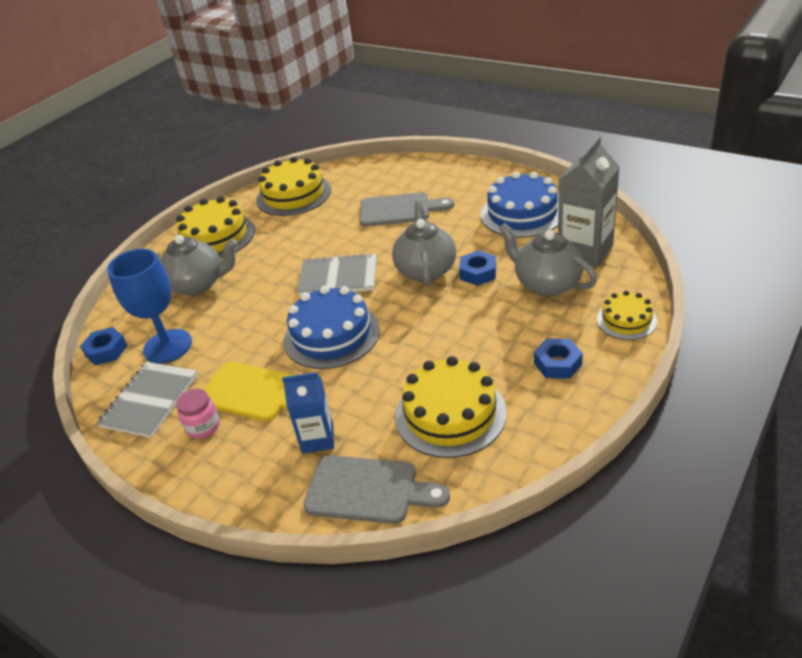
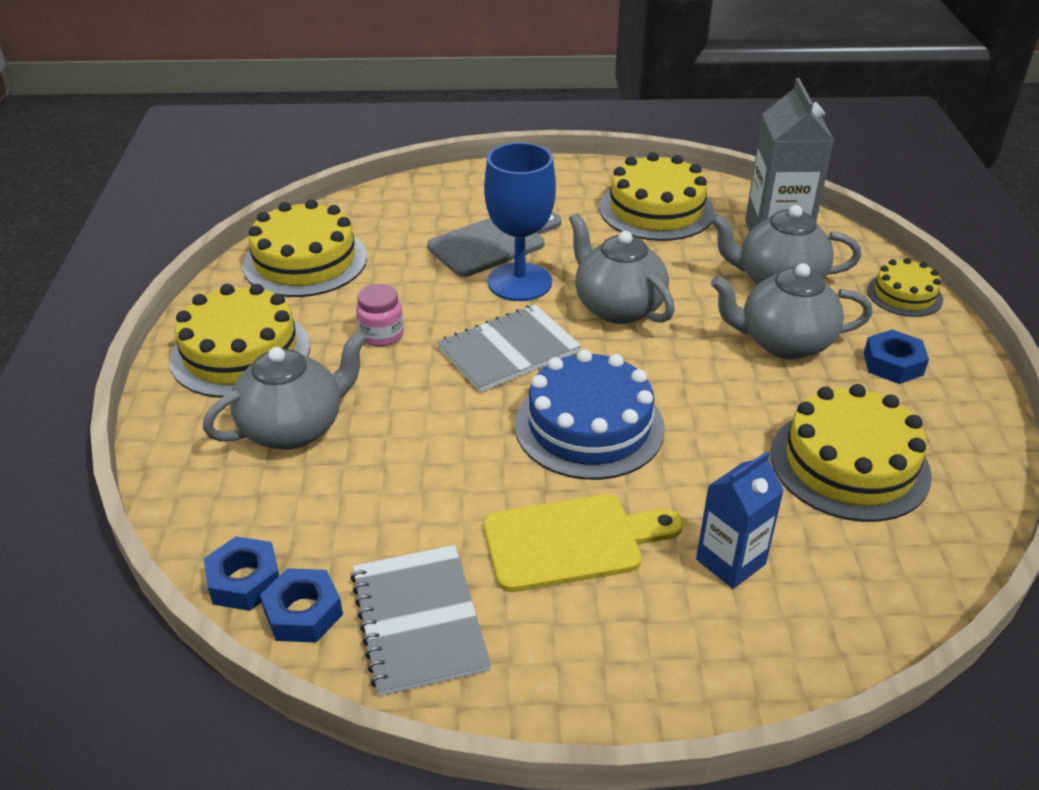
camera: 40 degrees left, 0 degrees up
(167, 346) = (351, 532): blue goblet -> blue goblet (519, 282)
(203, 426) = (551, 618): pink jar -> pink jar (381, 335)
(368, 490) = (867, 594): grey cutting board -> none
(478, 273) = (686, 292): blue nut -> blue nut (303, 613)
(501, 325) = (783, 342): none -> grey teapot
(522, 213) = (656, 210): blue cake -> yellow cake

